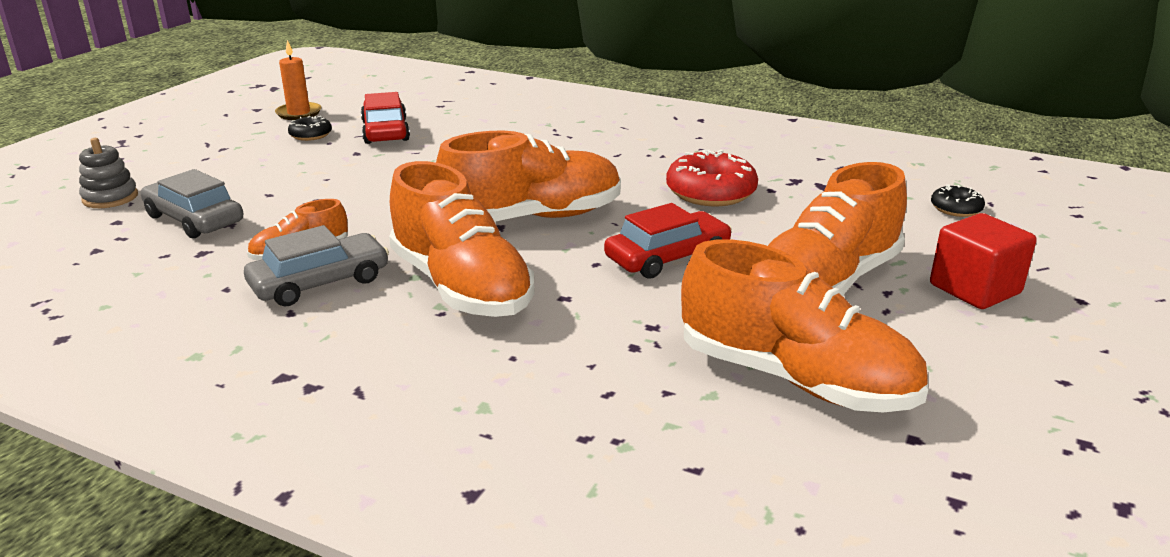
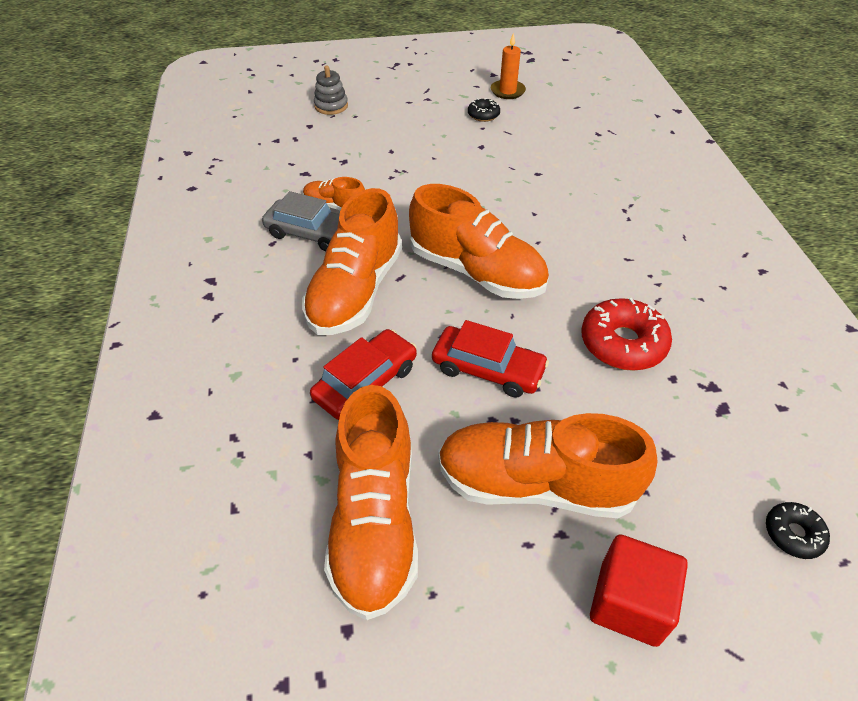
camera: 55 degrees right, 20 degrees up
(194, 219) = (336, 147): grey car -> none
(385, 131) = (526, 137): red car -> red car (366, 382)

